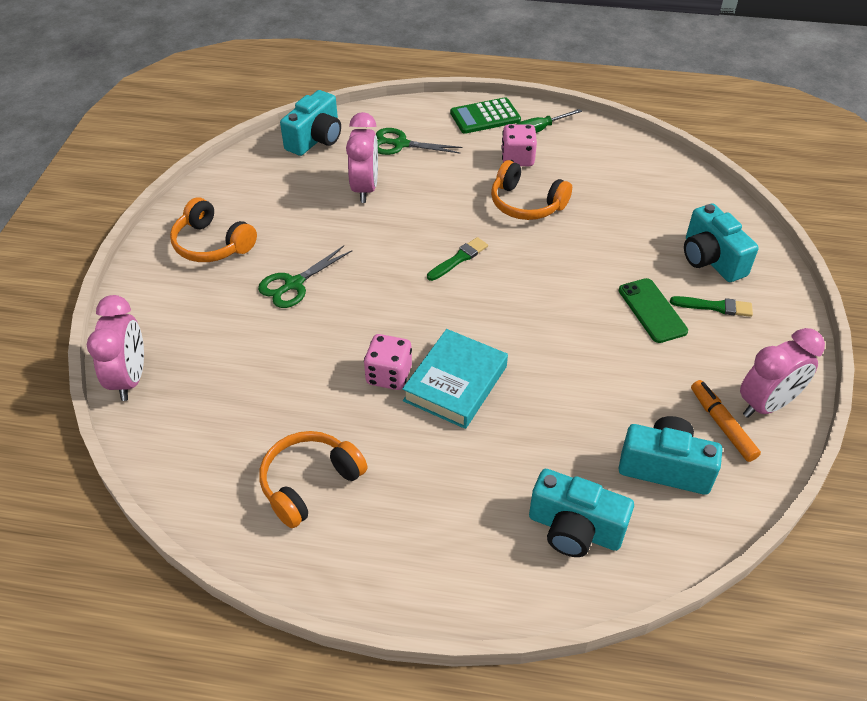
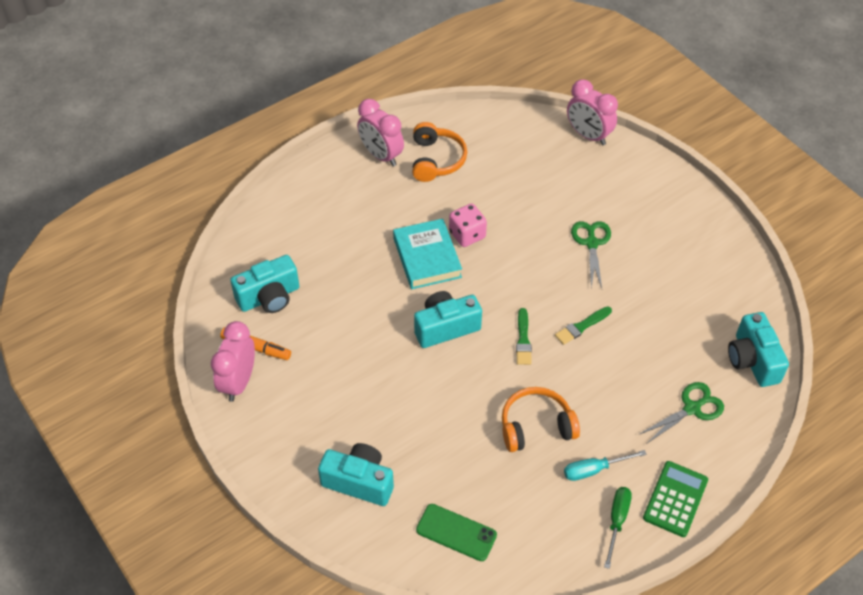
camera: 135 degrees right, 5 degrees up
(212, 244) = (675, 229): orange headphones -> none
(365, 189) = (655, 345): pink clock -> pink clock (381, 155)
(517, 159) = (594, 470): pink dice -> turquoise screwdriver
(574, 529) = (289, 232): turquoise camera -> turquoise camera (445, 327)
(652, 310) = (362, 399): green phone -> green phone (456, 532)
(715, 306) = (324, 437): green brush -> green brush (582, 326)

